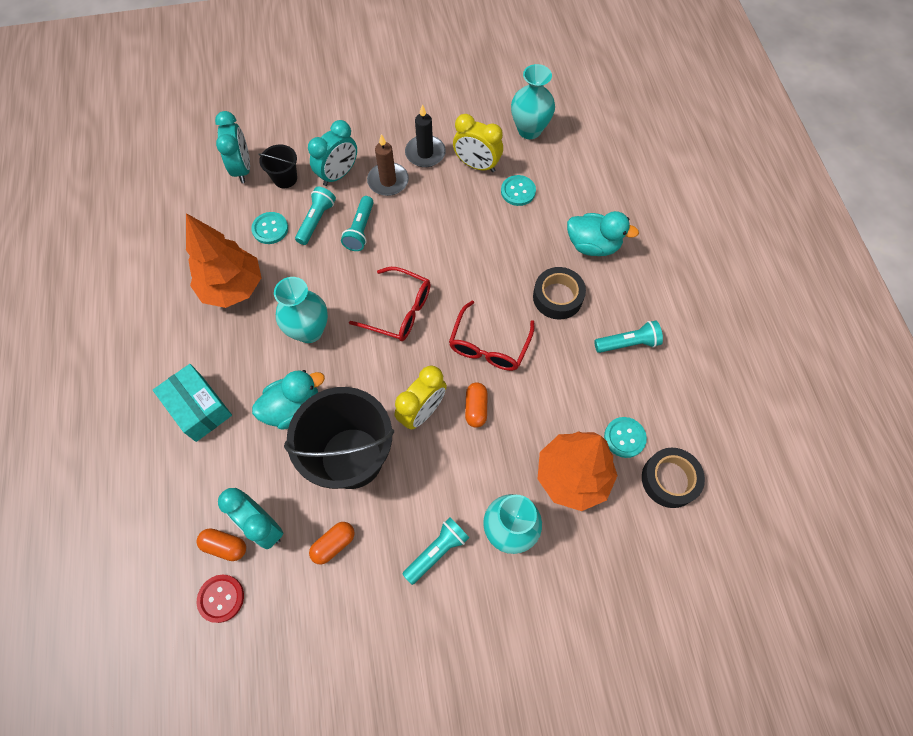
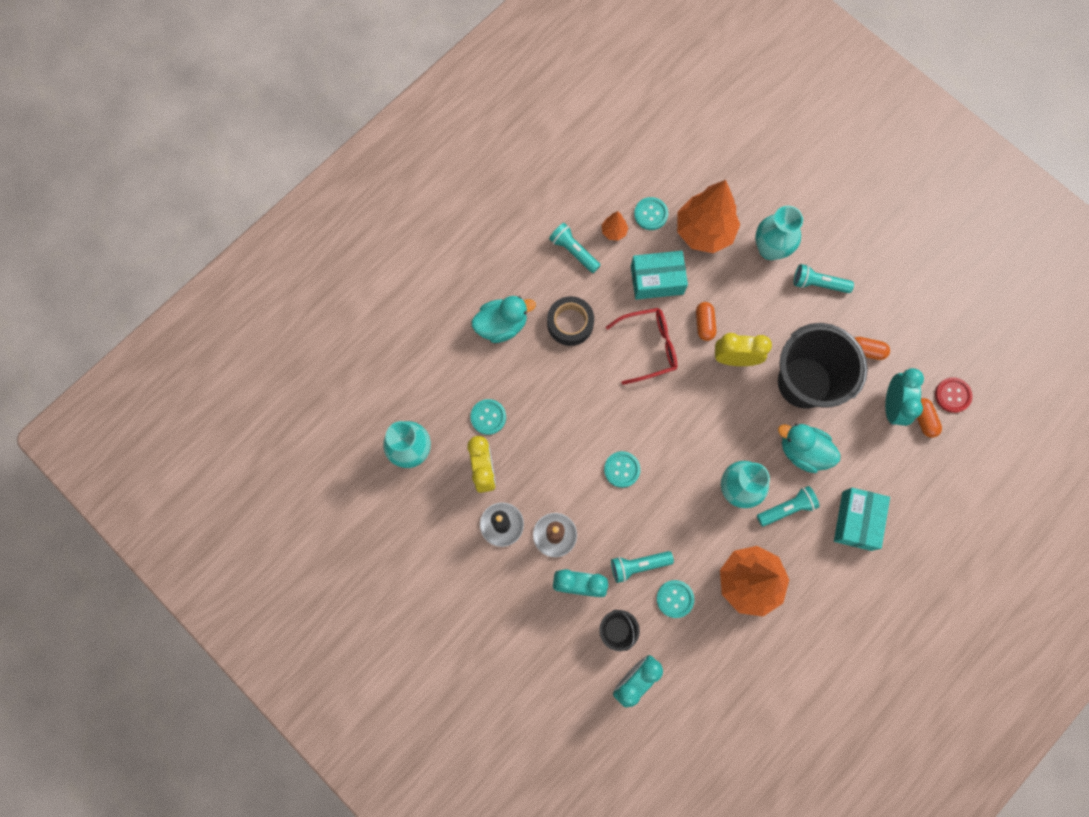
camera: 125 degrees left, 10 degrees up
(360, 230) = (620, 520): turquoise flashlight -> turquoise flashlight (787, 508)
(399, 256) = (622, 469): none -> turquoise button
(399, 311) = (669, 433): red glasses -> none
(476, 408) = (704, 324): orange capsule -> orange capsule turned 60 degrees counterclockwise
(550, 396) = (657, 280): none -> turquoise box
(593, 245) = (502, 325): turquoise duck -> turquoise duck turned 90 degrees clockwise
(626, 391) = (614, 231): none -> orange tree
(669, 479) = (659, 171): black tape -> none

